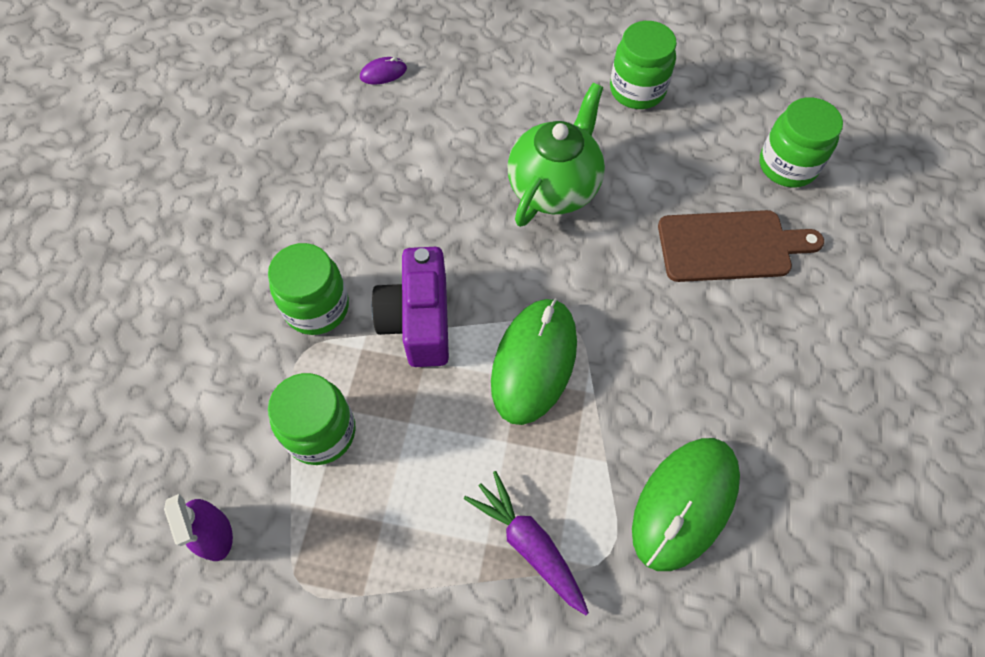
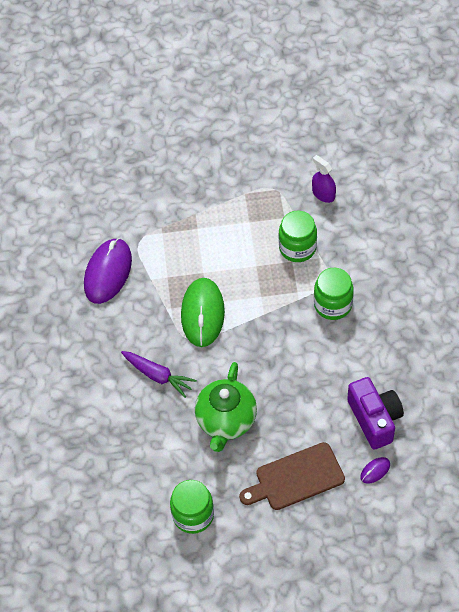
camera: 165 degrees right, 5 degrees down
(418, 321) = (273, 315): purple camera -> purple camera (374, 419)
(529, 545) = (177, 234): purple carrot -> purple carrot (158, 376)
(684, 503) = (108, 272): green mouse -> purple mouse
(730, 246) = (108, 416): brown cutting board -> brown cutting board (296, 478)
(787, 165) = (79, 485): green jar -> none

